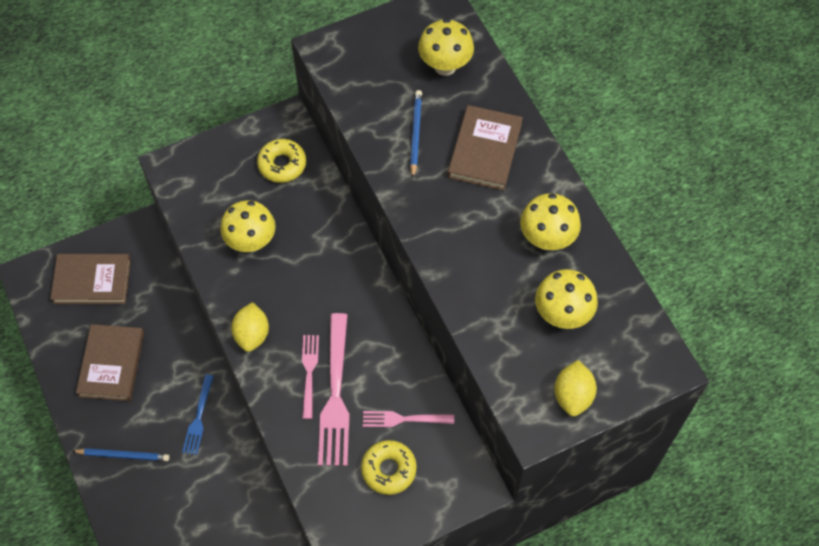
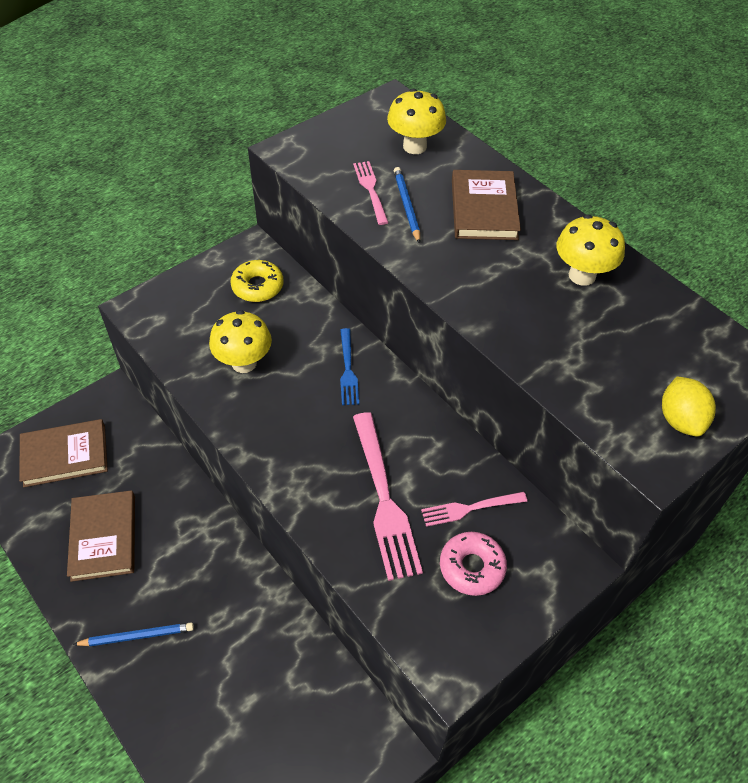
camera: 15 degrees left, 10 degrees down
(198, 417) = (217, 574): blue fork -> blue fork (348, 370)
(252, 334) = (270, 454): yellow lemon -> none
(309, 372) = (347, 481): pink fork -> pink fork (371, 190)
(389, 469) = (472, 567): yellow donut -> pink donut
(562, 314) = (631, 342): yellow mushroom -> none

